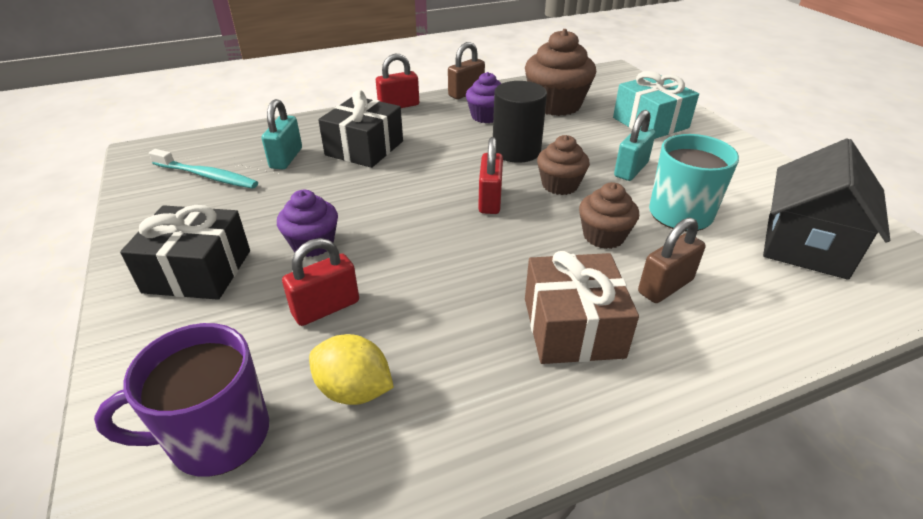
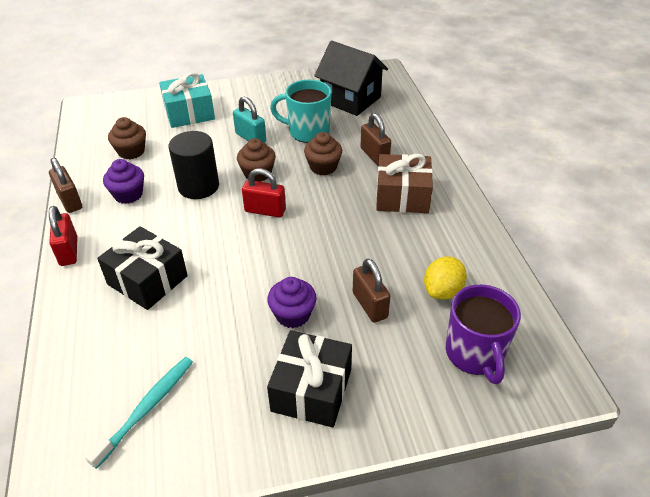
camera: 80 degrees left, 5 degrees up
(286, 158) = (139, 341): turquoise padlock -> none
(326, 308) = (370, 305): red padlock -> brown padlock
(556, 105) = (131, 151): brown cupcake -> brown cupcake, size x0.59

